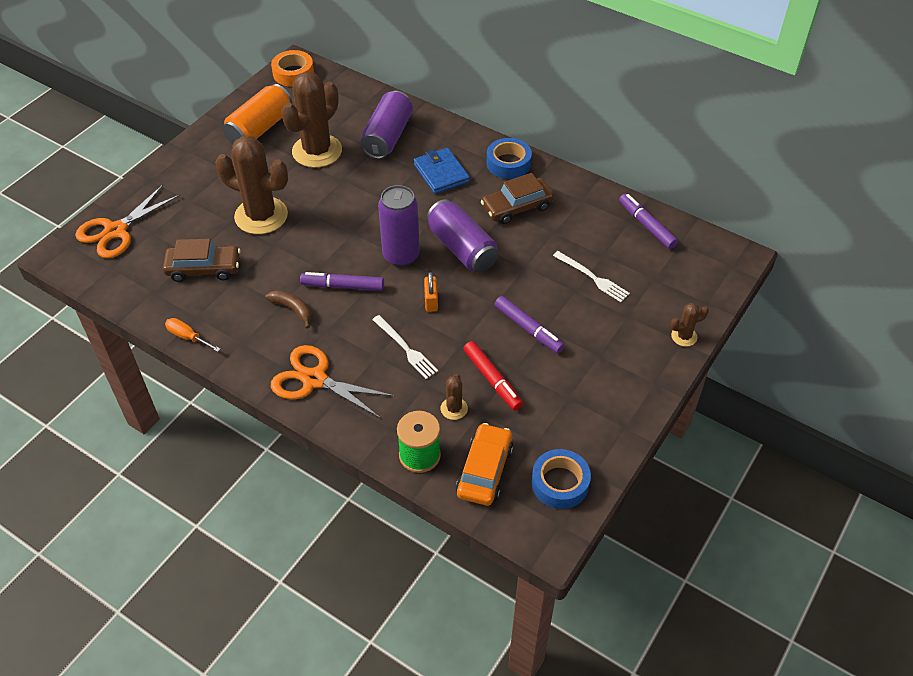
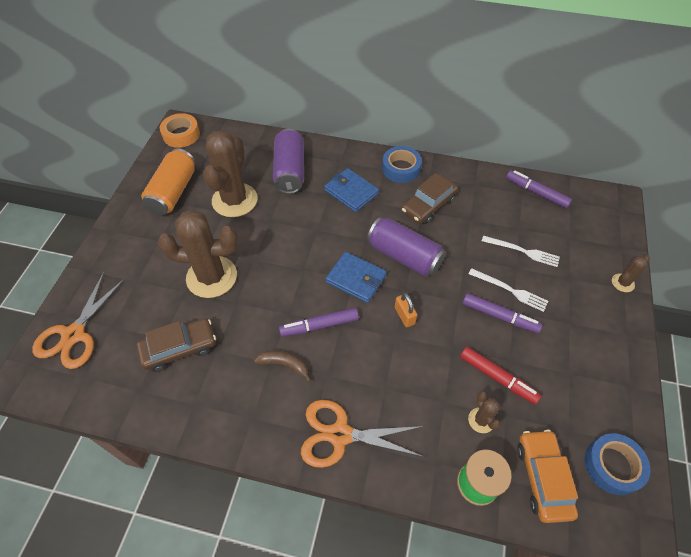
camera: 20 degrees left, 5 degrees up
(188, 337) = (194, 430): orange screwdriver -> none
(401, 255) = (356, 279): purple can -> blue wallet
(406, 348) = (407, 371): white fork -> white fork (510, 290)

